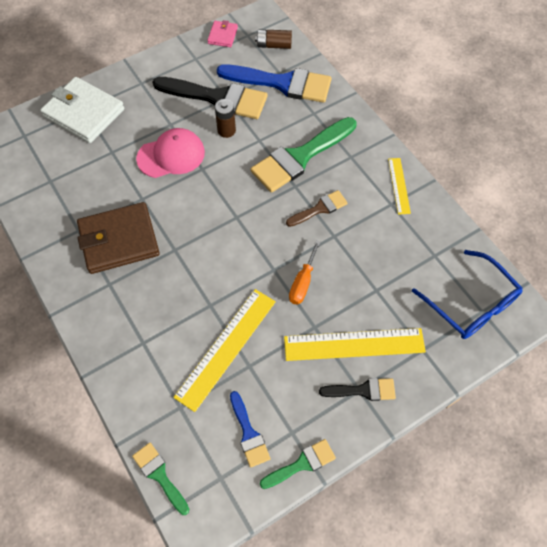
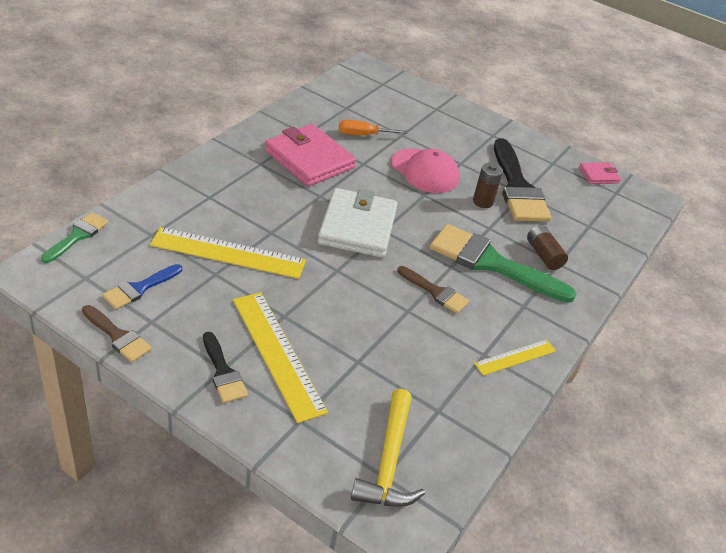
camera: 60 degrees right, 20 degrees down
(84, 113) = (431, 110): white wallet -> white wallet (357, 227)
(119, 240) = (309, 159): brown wallet -> pink wallet
(274, 45) = (621, 214): brown battery -> brown battery (543, 255)
(282, 83) = (576, 230): blue brush -> none
(302, 282) = (333, 296): orange screwdriver -> orange screwdriver (363, 135)
(302, 464) = (118, 336): green brush -> brown brush
(471, 304) = (389, 462): blue glasses -> yellow hammer

